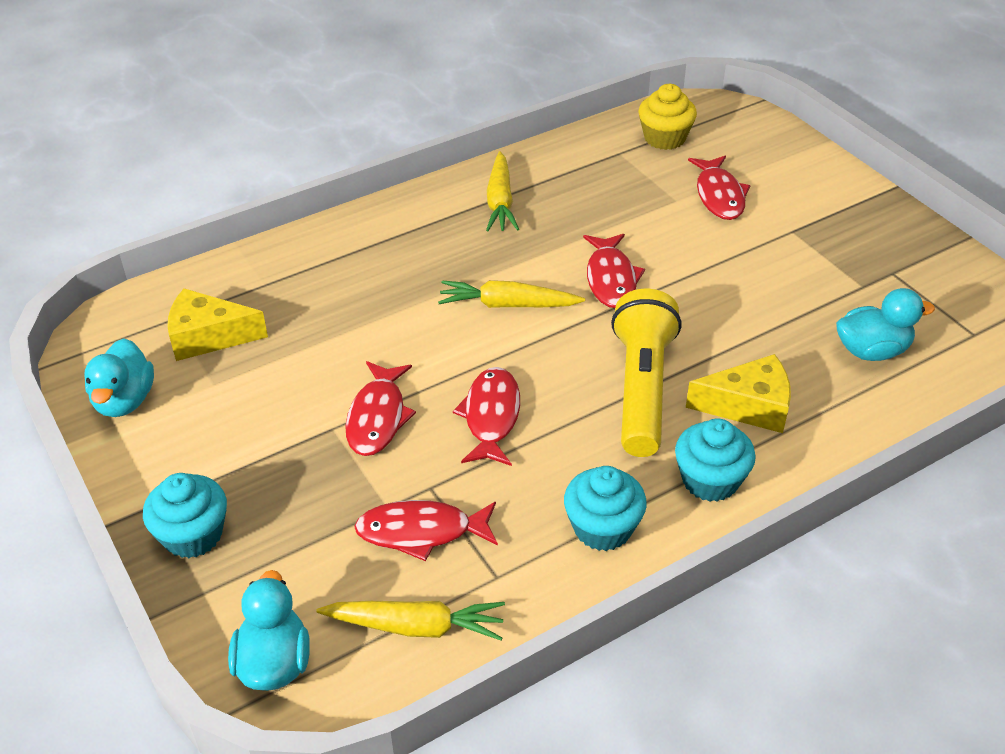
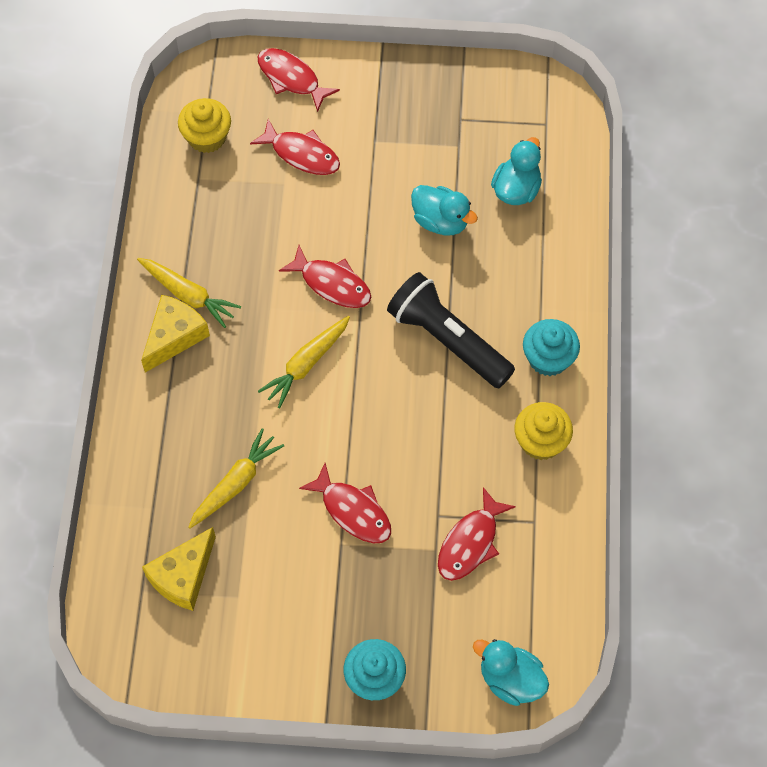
camera: 55 degrees left, 20 degrees up
(125, 401) = (210, 664): turquoise duck -> turquoise duck (441, 221)
(415, 626) = (539, 588): yellow carrot -> yellow carrot (235, 483)
(491, 417) = (404, 443): red fish -> red fish (291, 79)
(602, 528) = (540, 441): turquoise cupcake -> yellow cupcake
(642, 389) = (448, 340): yellow flashlight -> black flashlight
(748, 406) = (508, 292): yellow cheese -> yellow cheese (174, 336)

